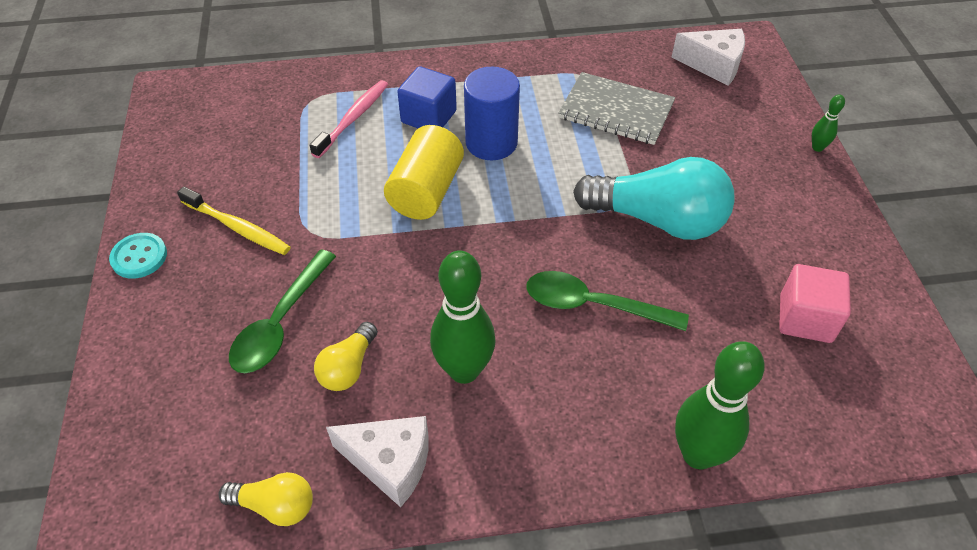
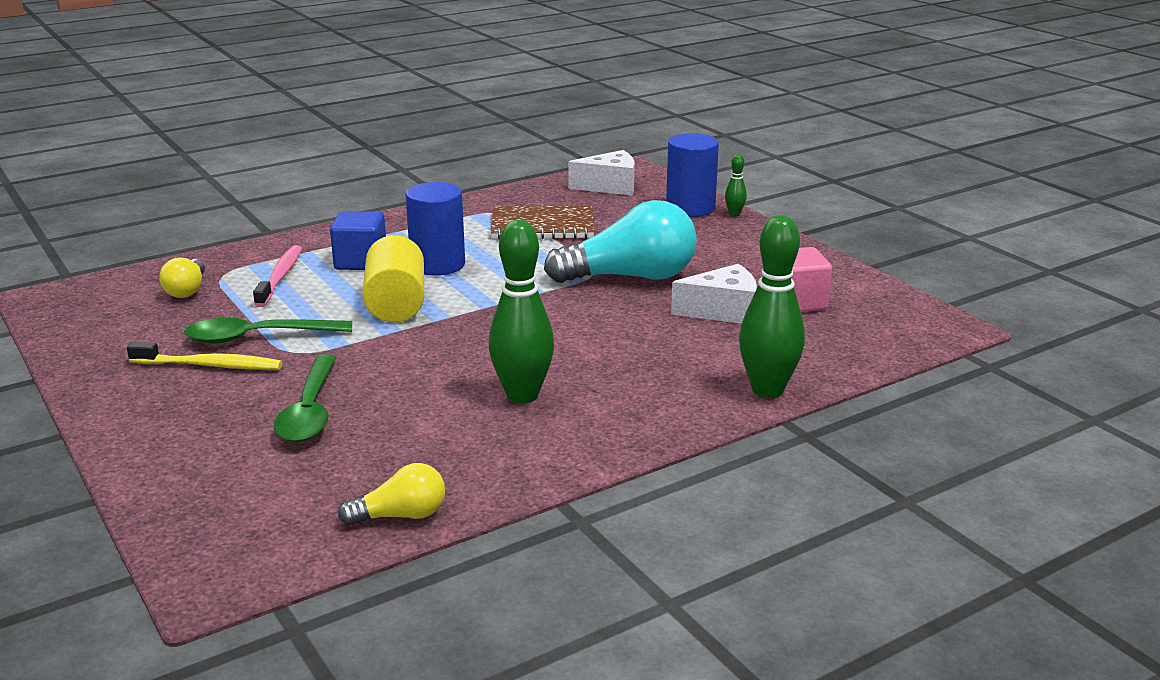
camera: 25 degrees left, 25 degrees down
(139, 257) = (109, 407): turquoise button -> none
(348, 367) = (406, 420): yellow light bulb -> yellow light bulb (187, 290)
(390, 463) = (496, 462): white cheese -> white cheese (723, 311)
(593, 305) = (612, 334): green spoon -> green spoon (258, 337)
(616, 111) = (542, 226): grey notebook -> brown notebook
(776, 124) = (690, 208): none -> blue cylinder

